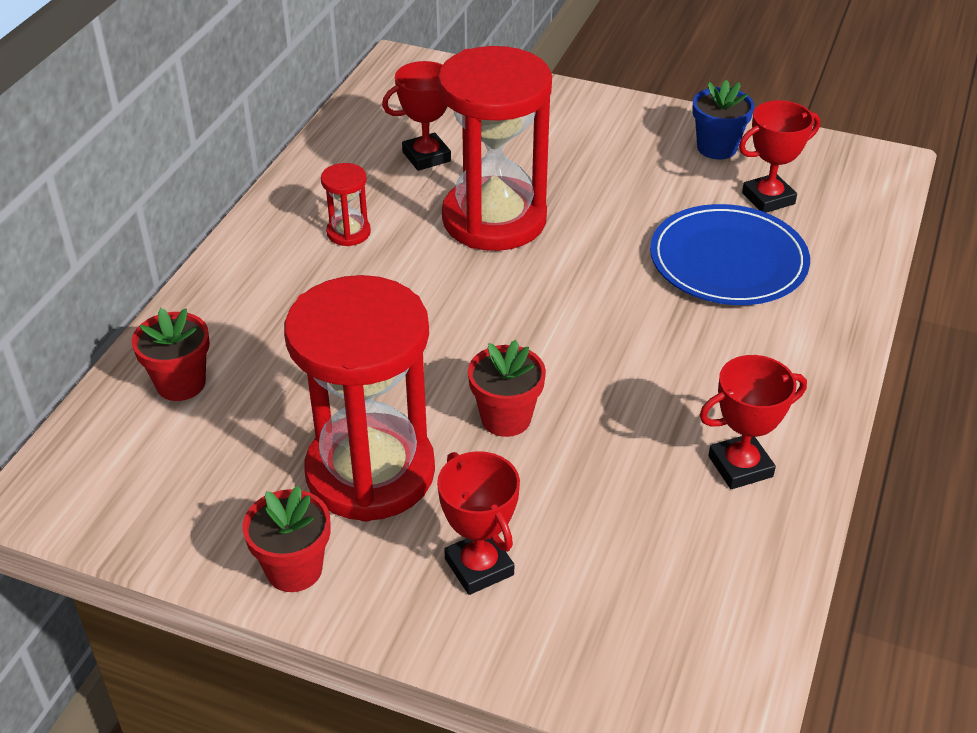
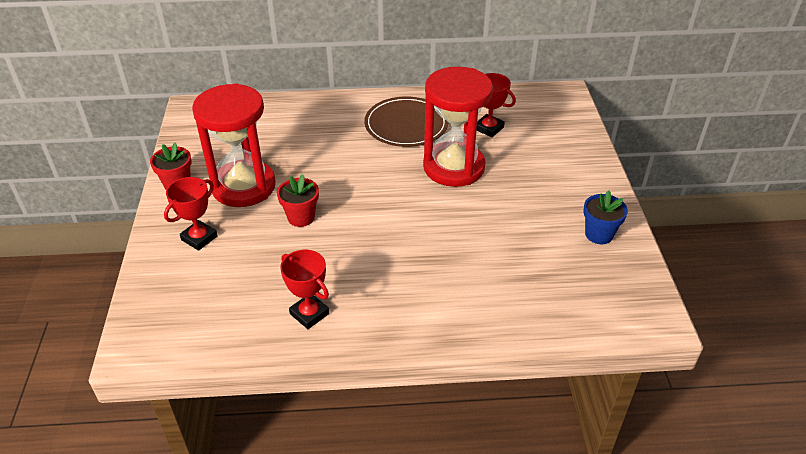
camera: 65 degrees right, 0 degrees up
(181, 383) = (271, 116): red flower pot -> none
(348, 232) = (406, 125): red hourglass -> brown plate
(728, 260) = (486, 267): blue plate -> none
(768, 198) = (564, 270): red trophy -> none

